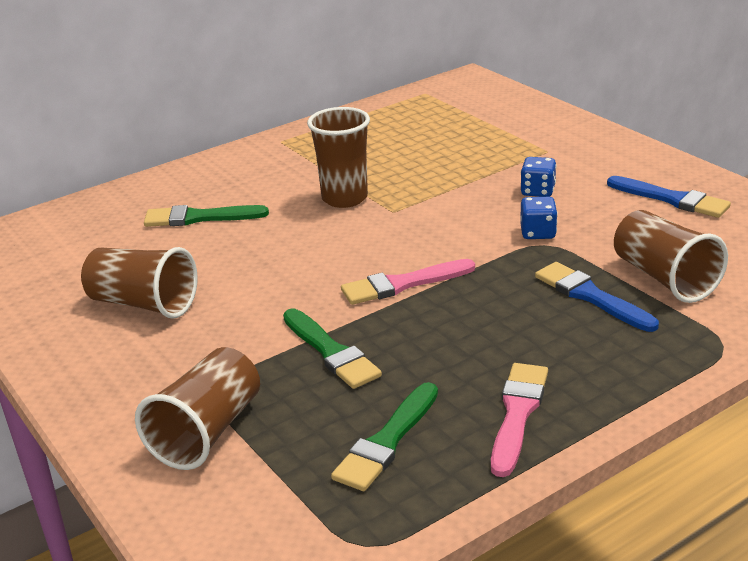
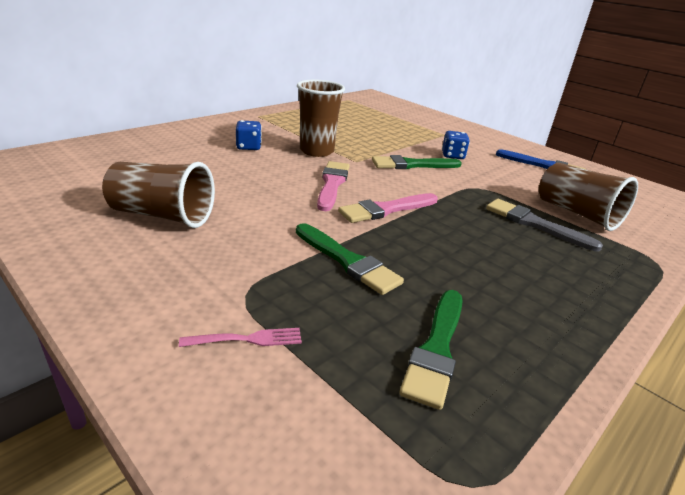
camera: 15 degrees left, 0 degrees up
(199, 218) = (204, 156): green brush -> green brush (412, 165)
(207, 432) = (246, 339): brown cup -> pink fork
(517, 414) = (541, 320): pink brush -> pink brush (332, 184)
(538, 233) = (468, 180): blue dice -> blue dice (248, 147)
(591, 296) = (535, 224): blue brush -> grey brush

